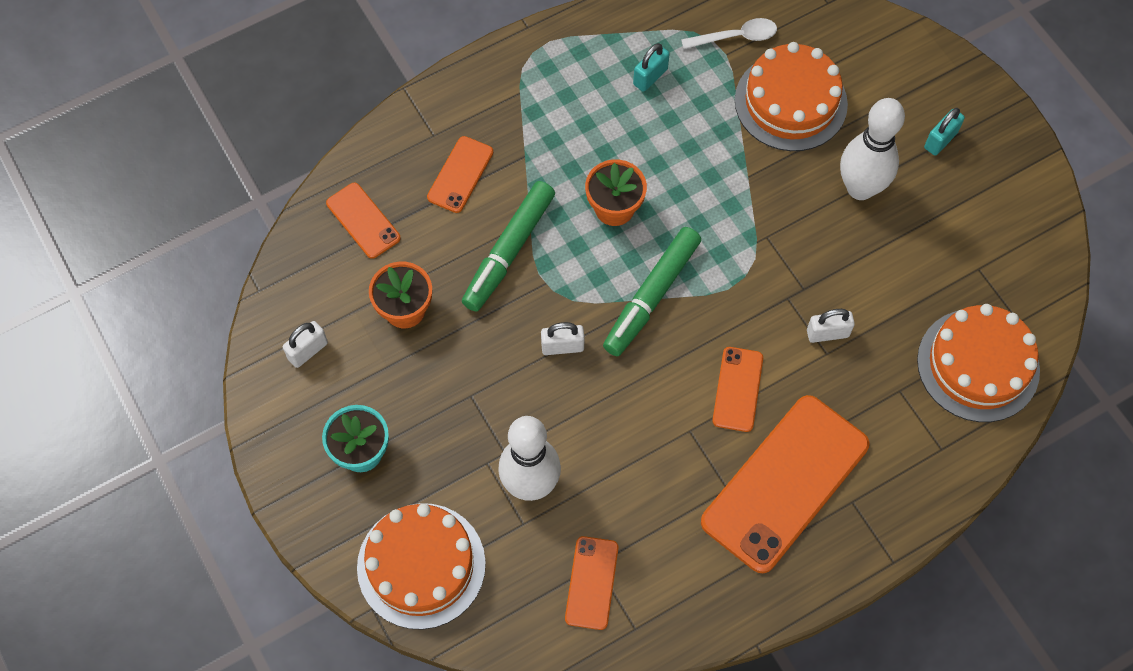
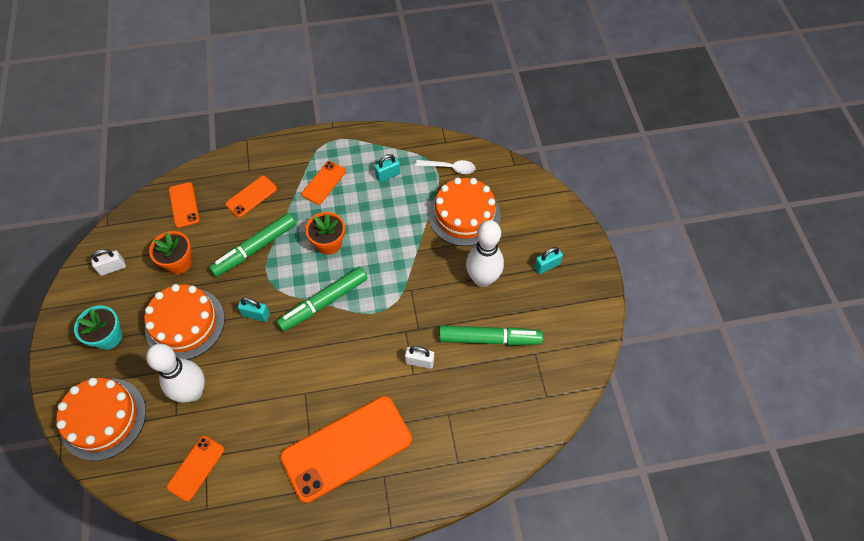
camera: 20 degrees right, 5 degrees down
(562, 346) = (256, 314): white padlock -> turquoise padlock
(738, 389) = (347, 377): orange phone -> orange phone (324, 183)
(908, 270) = (489, 339): none -> green marker
(978, 365) = (506, 415): orange cake -> orange cake (185, 323)

